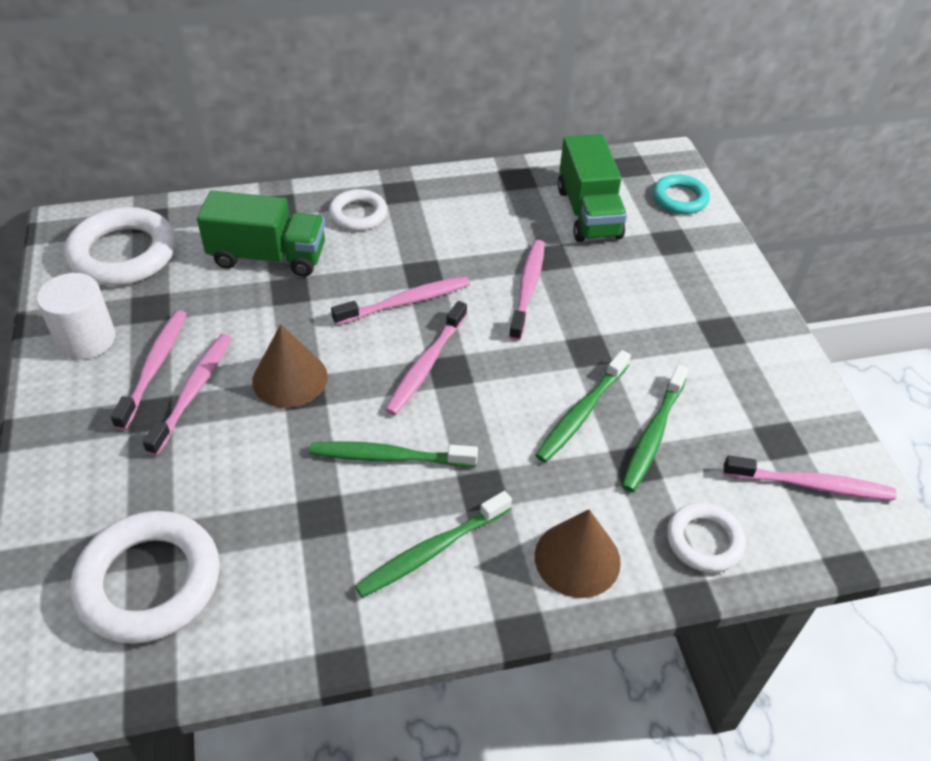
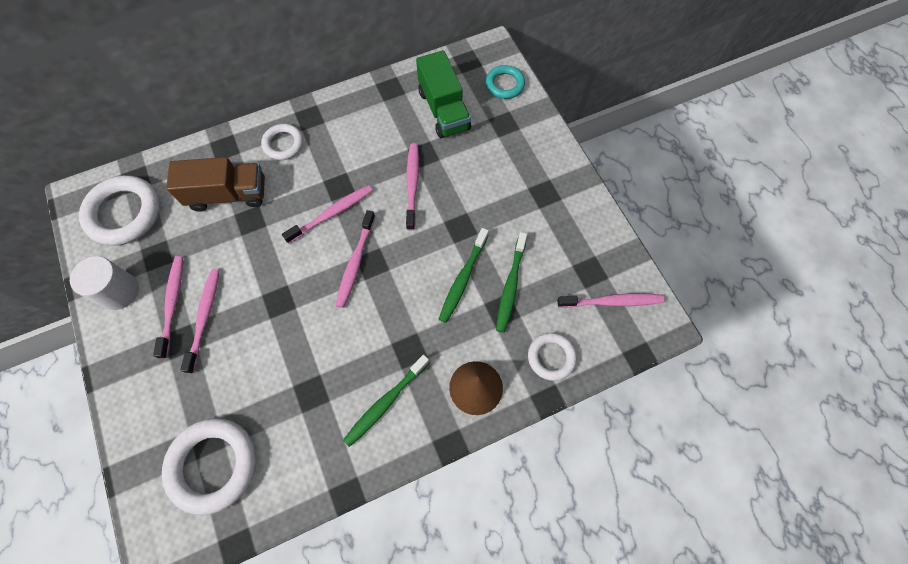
camera: 10 degrees left, 20 degrees up
(268, 256) = (228, 194): green truck -> brown truck
(290, 378) = (267, 293): brown cone -> none
(389, 457) = (345, 339): green toothbrush -> none

